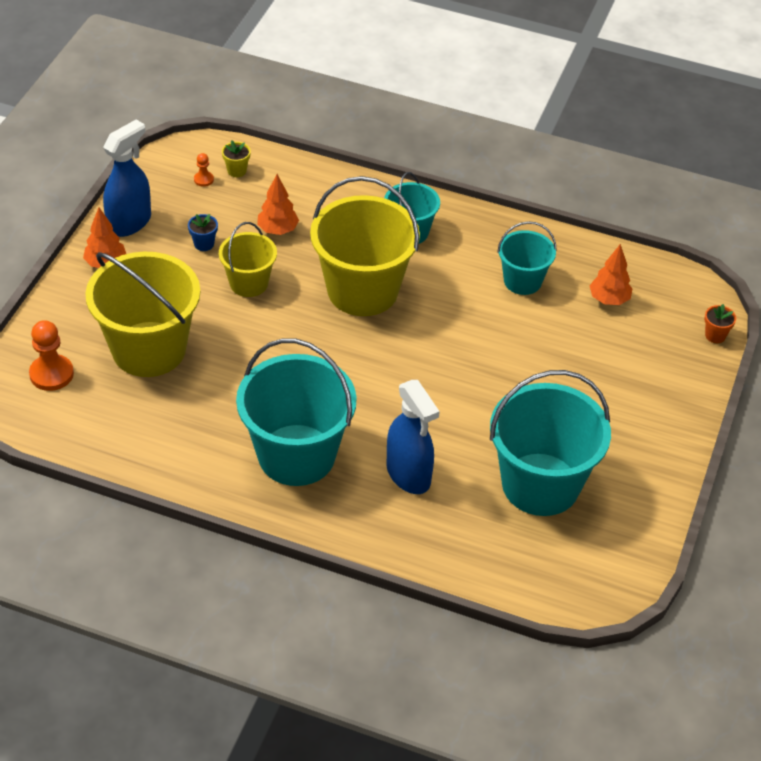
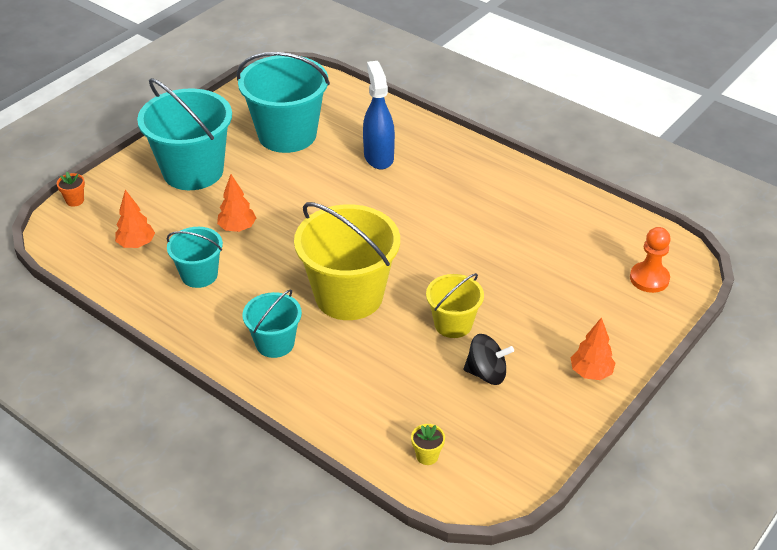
camera: 160 degrees left, 5 degrees down
(129, 222) = (560, 414): blue spray bottle -> none
(149, 349) = (560, 282): yellow bucket -> none
(203, 179) = (468, 452): orange pawn -> none
(204, 244) = (486, 373): blue flower pot -> black spinning top
(278, 230) = (406, 373): orange tree -> orange tree (237, 228)
(296, 455) = (457, 183): turquoise bucket -> turquoise bucket (193, 171)

